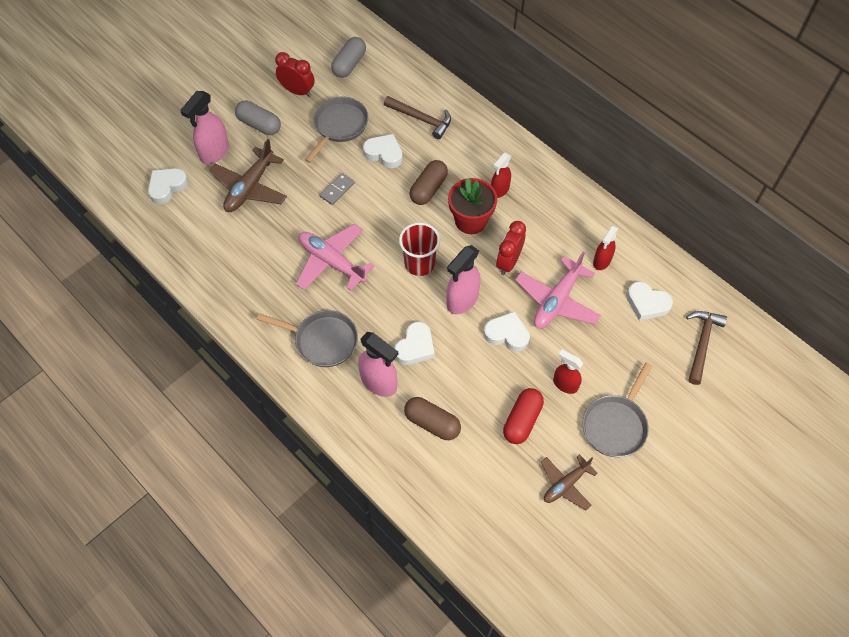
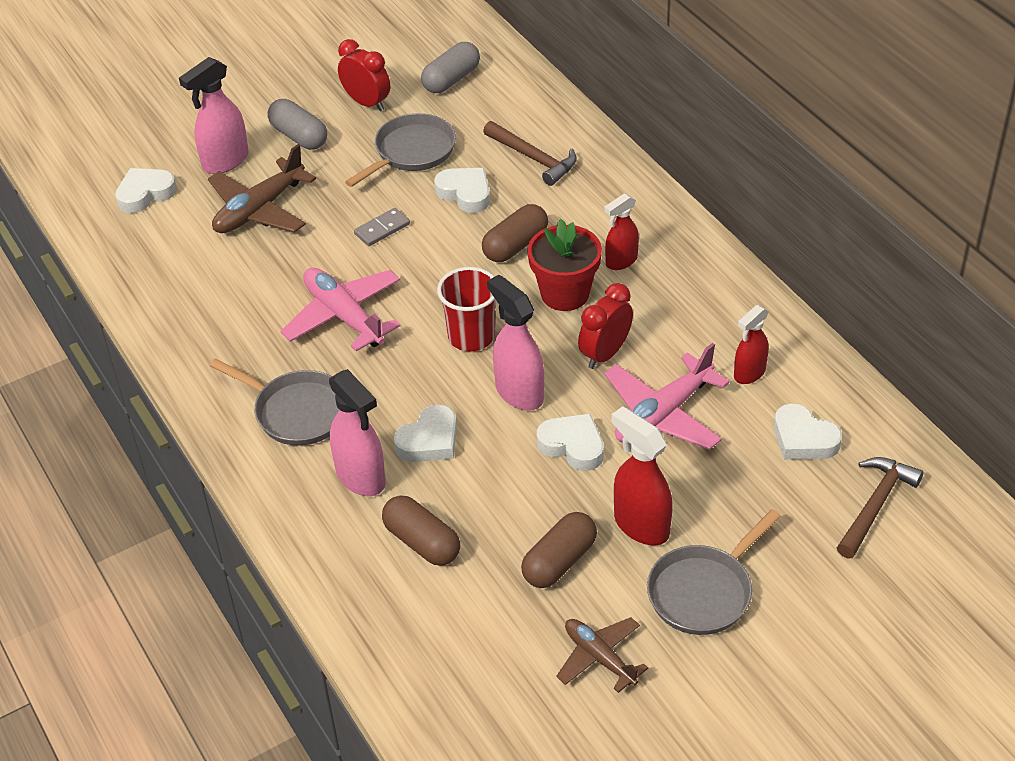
camera: 15 degrees right, 15 degrees down
(462, 300) = (519, 392): pink spray bottle -> pink spray bottle turned 90 degrees clockwise
(522, 420) = (559, 561): red capsule -> brown capsule
(565, 384) = (641, 525): red spray bottle -> red spray bottle, size x1.54
(565, 484) = (600, 658): brown plane -> brown plane turned 75 degrees clockwise

